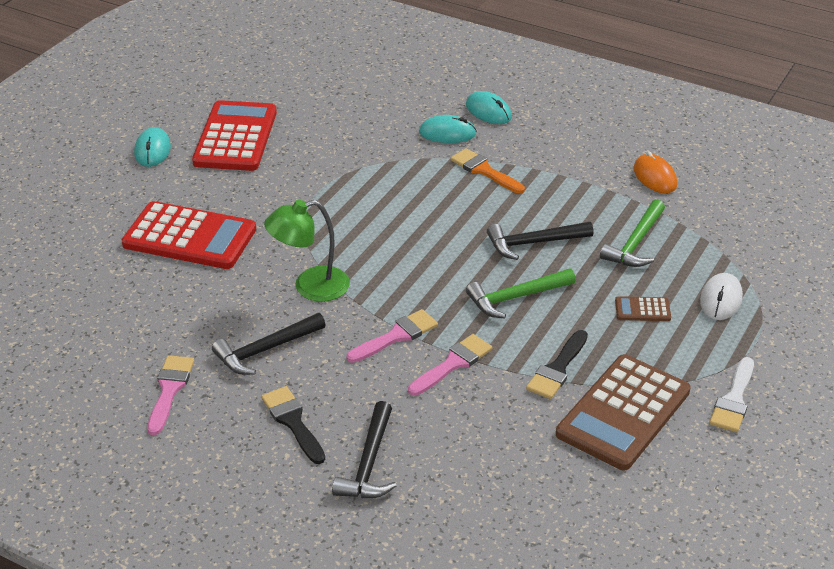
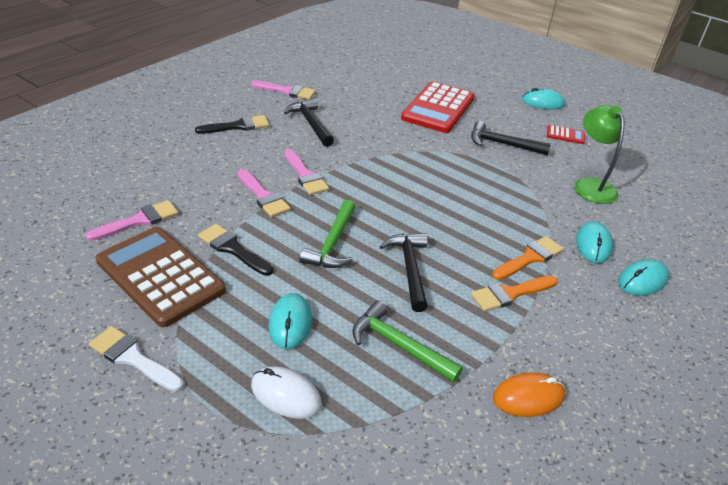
camera: 95 degrees right, 0 degrees up
(235, 137) = (565, 135): red calculator -> red calculator, size x0.42
(310, 287) = (373, 147): green lamp -> green lamp (591, 185)
(369, 463) = (184, 148): black hammer -> black hammer (502, 144)
(516, 297) = (333, 243): green hammer -> green hammer turned 150 degrees counterclockwise
(540, 183) = (510, 294): none -> orange brush
(542, 458) = (139, 221): none -> pink brush
(642, 310) = (290, 323): brown calculator -> turquoise mouse

